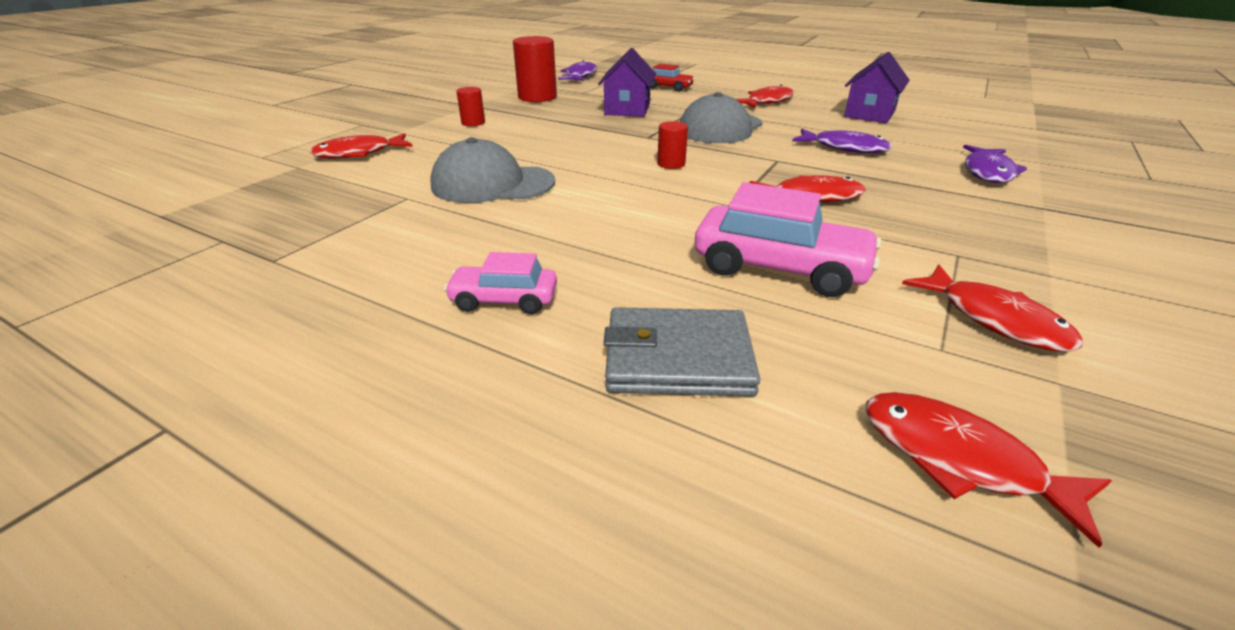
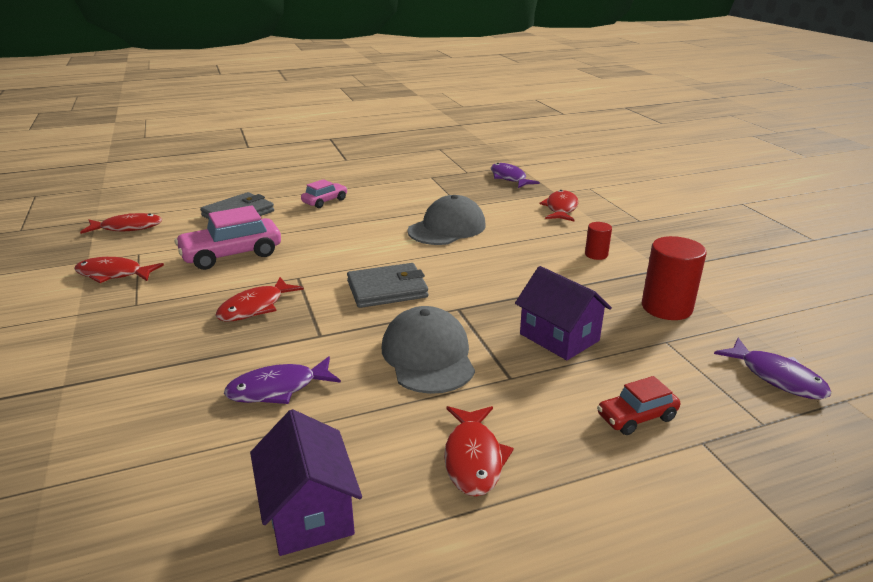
camera: 130 degrees right, 5 degrees down
(671, 164) = (387, 289): red cylinder -> grey wallet
(988, 172) = (112, 422): purple fish -> purple fish (509, 178)

